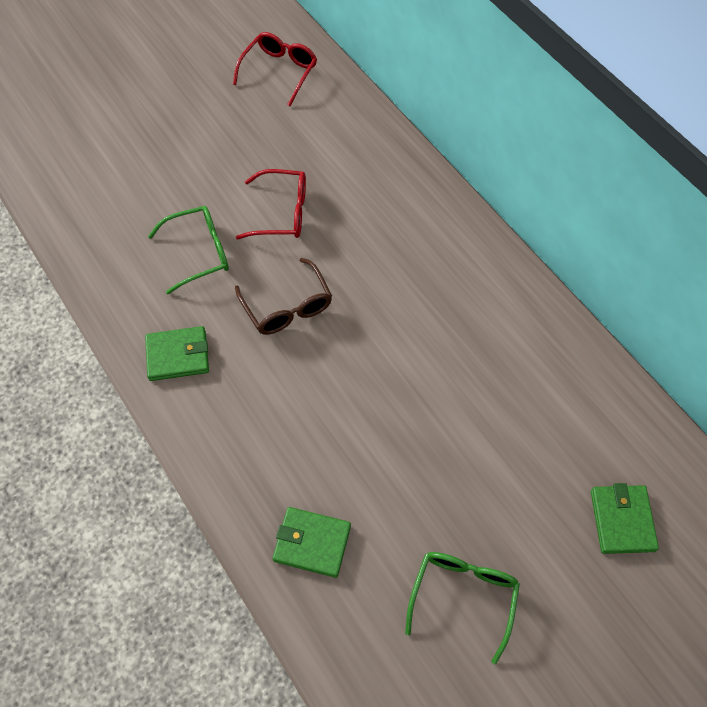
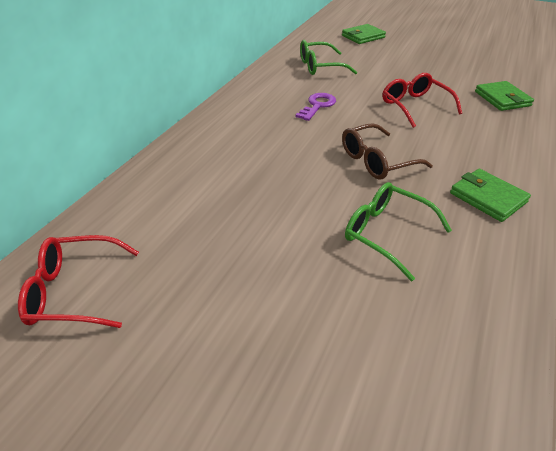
camera: 120 degrees left, 20 degrees down
(282, 213) = (289, 200): red glasses -> red glasses (414, 106)
(287, 307) = (376, 161): brown glasses -> brown glasses turned 150 degrees counterclockwise
(425, 319) = (317, 105): none -> purple key
(463, 596) = (454, 58): green glasses -> green glasses (320, 66)

